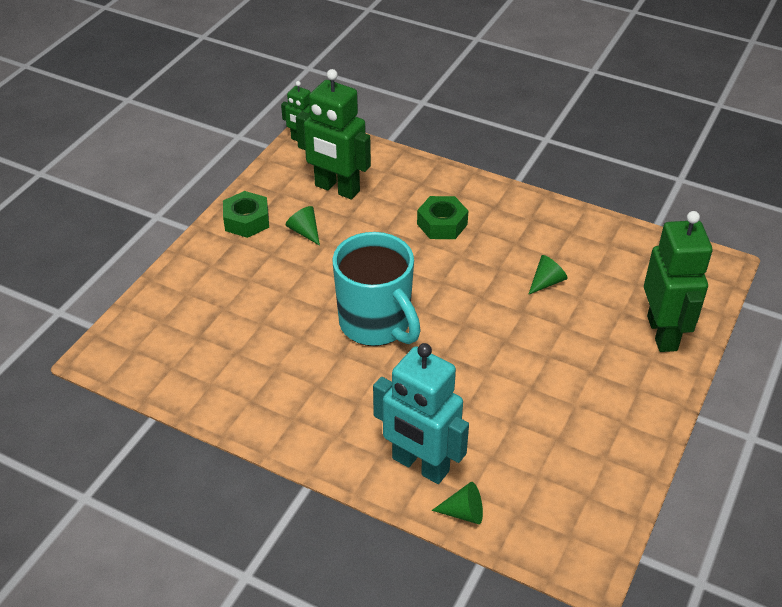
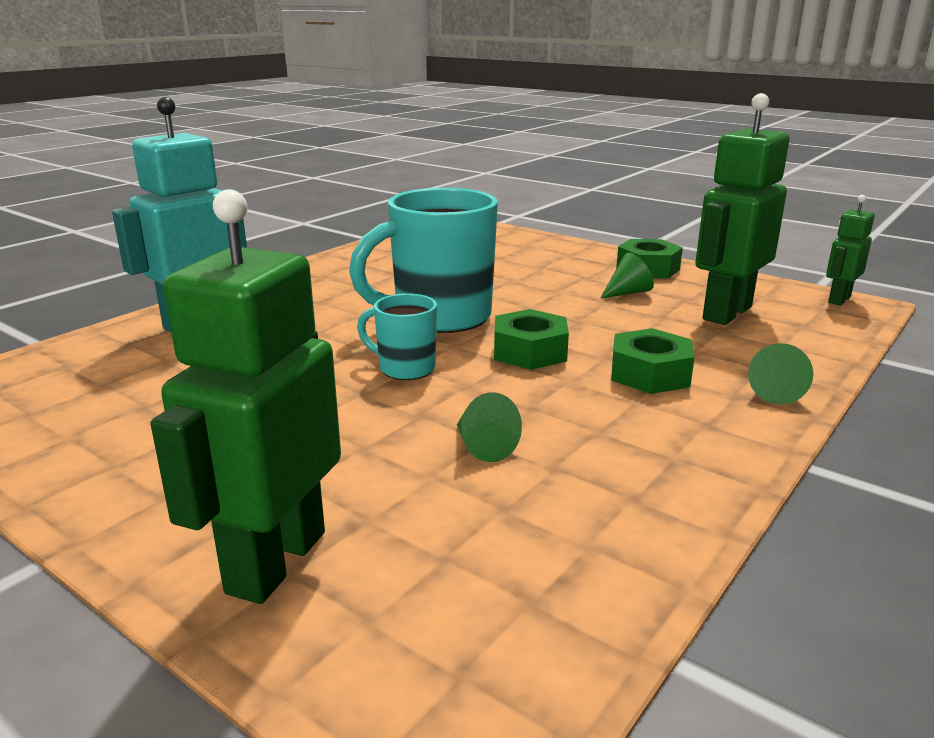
camera: 100 degrees right, 20 degrees down
(424, 274) = (530, 352): none -> green nut
(464, 513) = (110, 337): green cone -> green cone (774, 392)
(466, 327) = (405, 368): none -> turquoise mug
(663, 333) = (275, 561): green robot -> green robot turned 105 degrees clockwise

